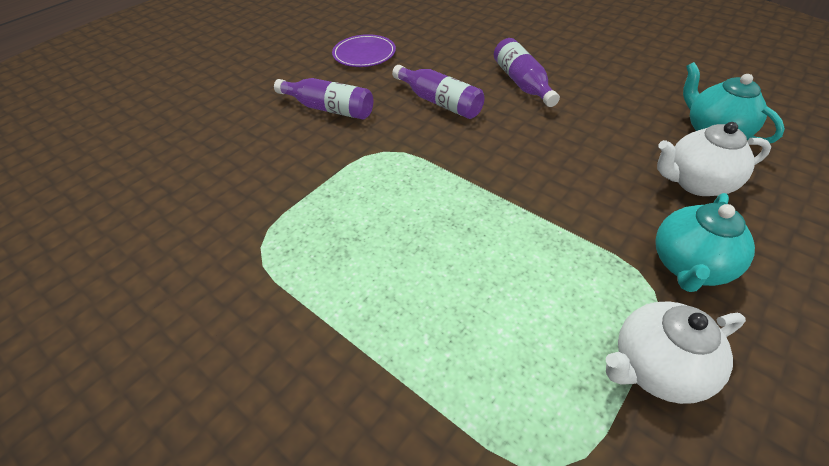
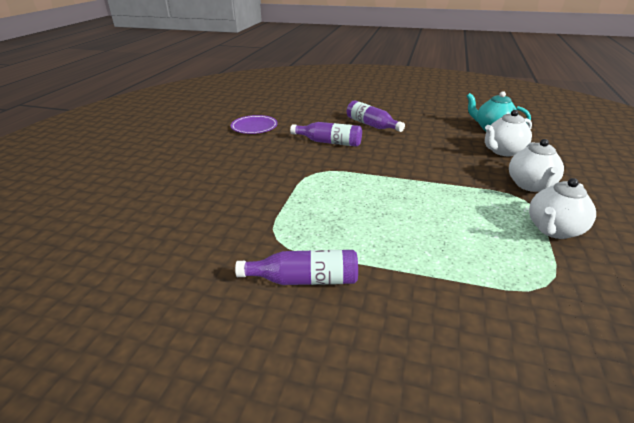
camera: 25 degrees left, 15 degrees down
(329, 109) = (256, 158): purple bottle -> purple bottle (304, 280)
(688, 266) = (530, 185): turquoise teapot -> white teapot

